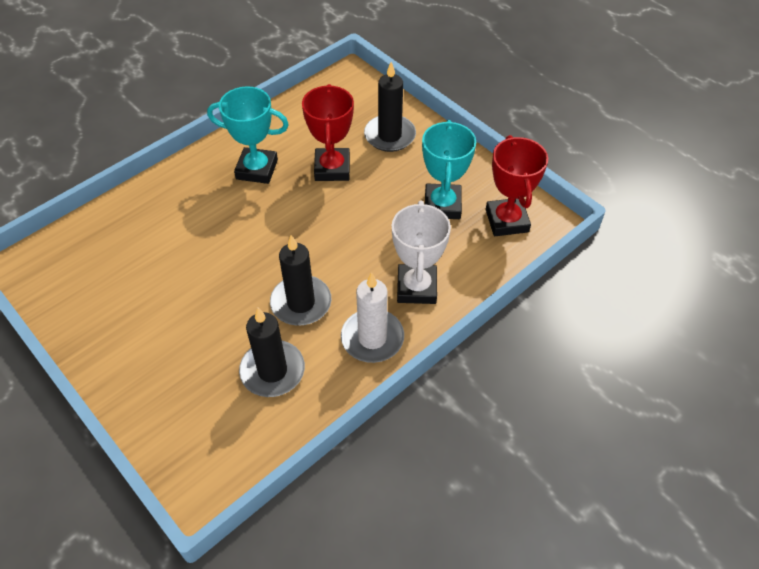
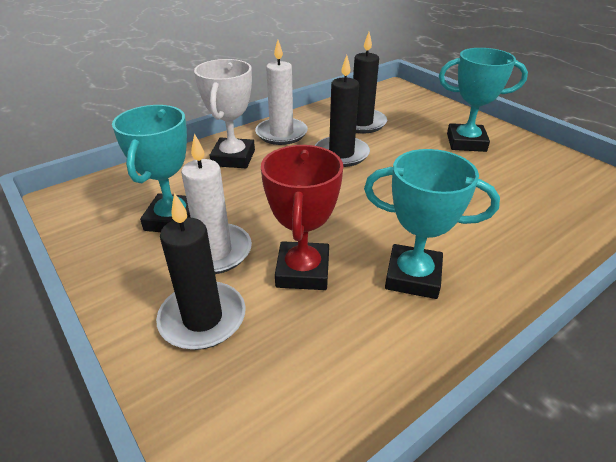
camera: 175 degrees left, 15 degrees down
(153, 336) = (466, 142): none -> turquoise trophy
(398, 179) = (215, 252): none -> white candle
(506, 221) = (109, 201): red trophy -> none

